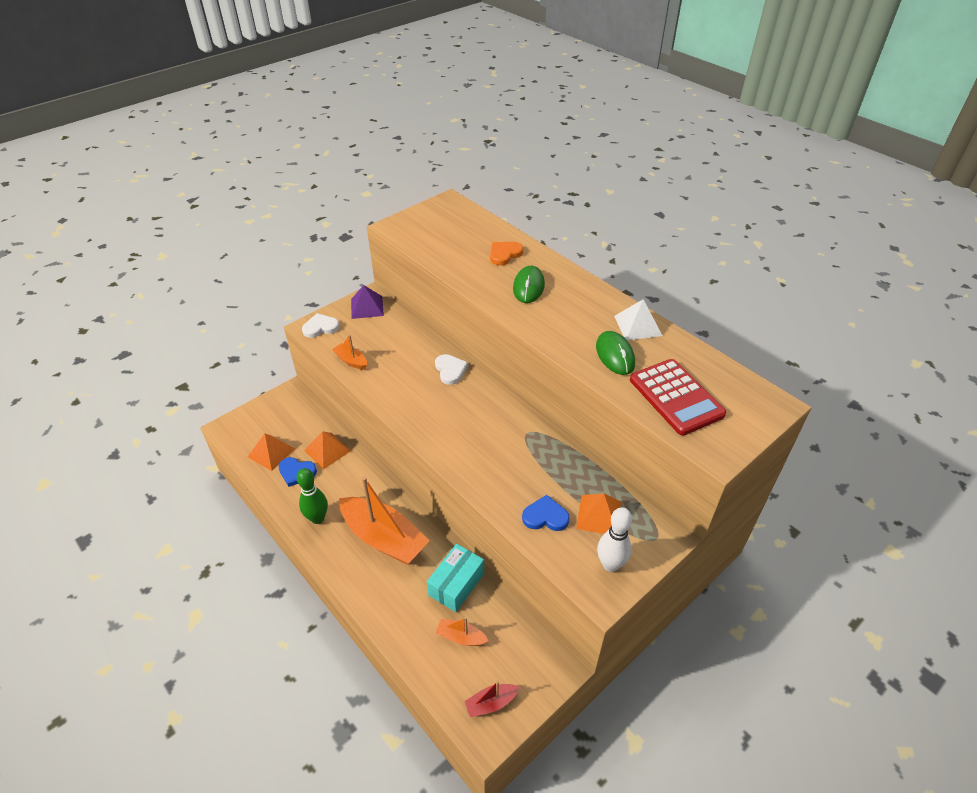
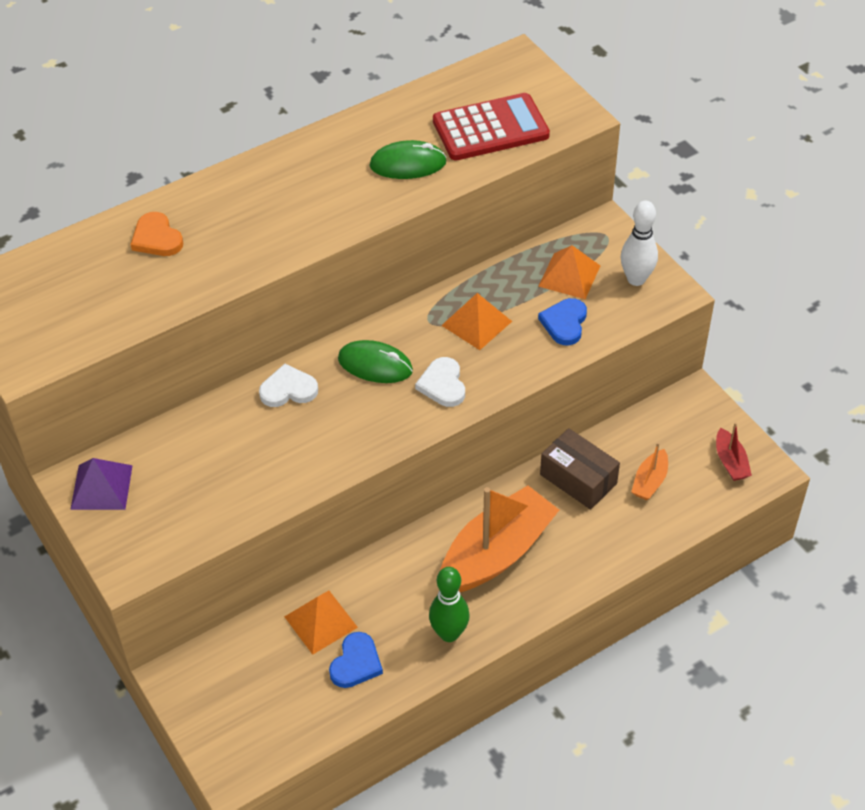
camera: 80 degrees left, 5 degrees up
(271, 452) = (306, 701): orange pyramid -> orange pyramid (476, 323)
(320, 327) = (134, 553): white heart -> white heart (442, 385)
(351, 361) = (231, 511): orange boat -> none
(456, 584) = (578, 479): turquoise box -> brown box
(528, 287) = (245, 223): green mouse -> green mouse (375, 365)
(637, 325) = (358, 133): white pyramid -> none

